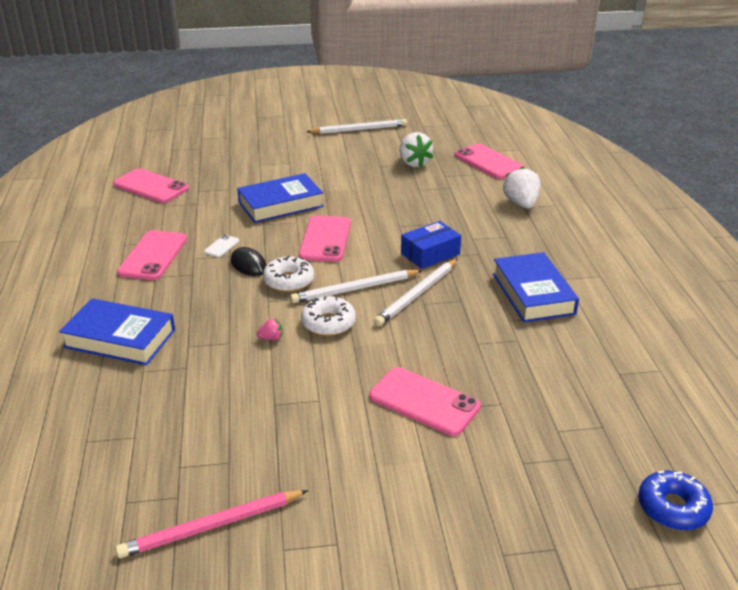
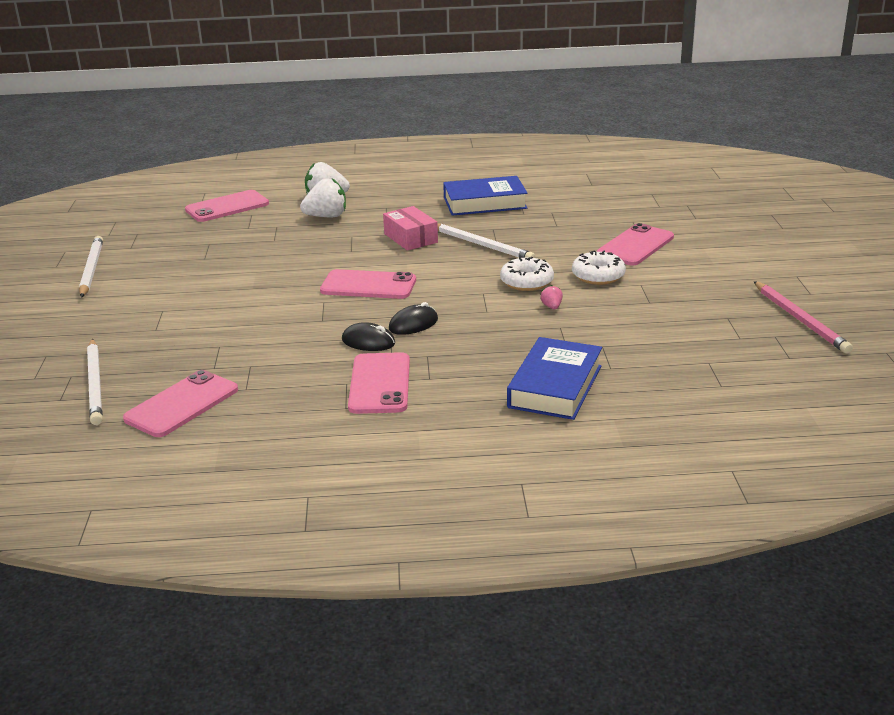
camera: 85 degrees left, 5 degrees down
(153, 255) = (380, 384): pink phone -> pink phone turned 75 degrees clockwise
(222, 246) = (368, 342): white phone -> black mouse
(280, 204) = (277, 312): blue book -> none
(289, 281) = (450, 302): white donut -> white donut (598, 276)
(355, 289) = (469, 271): white pencil -> white pencil (95, 384)
(414, 163) = (208, 241): white strawberry -> white strawberry (326, 216)
(430, 254) = (410, 238): blue box -> pink box
(672, 508) = (724, 183): blue donut -> none

